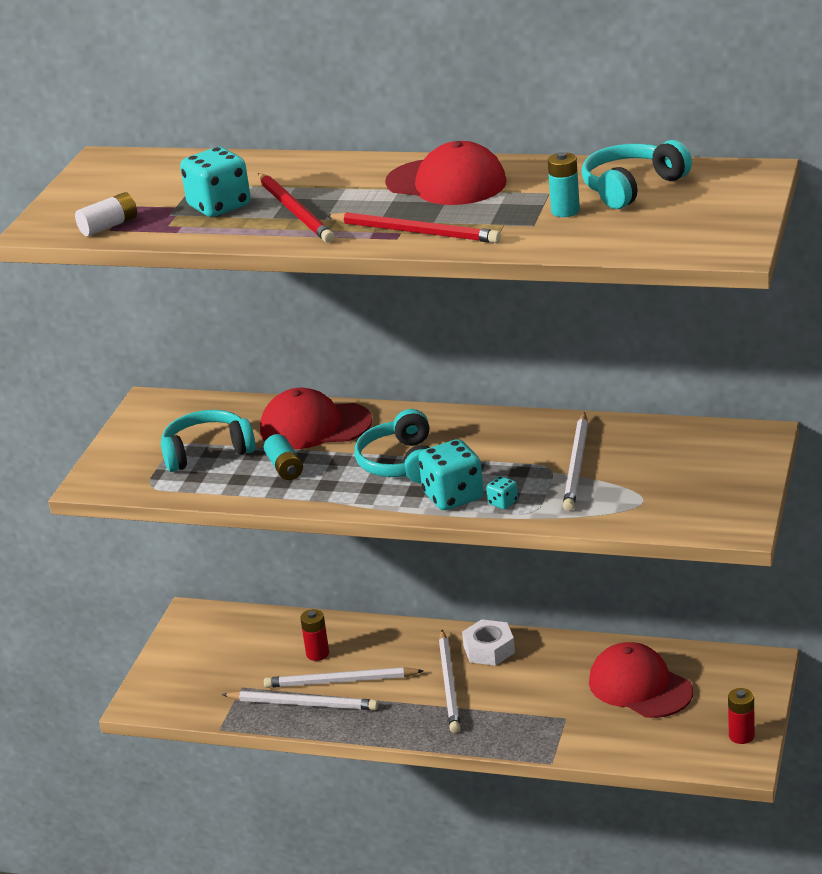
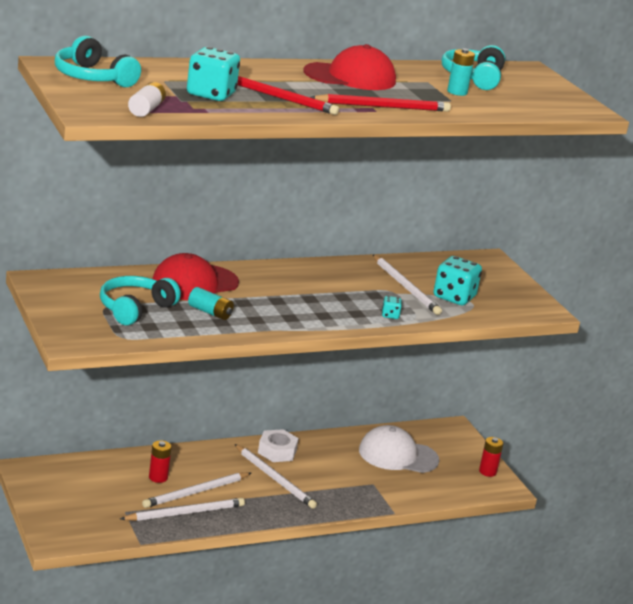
camera: 45 degrees left, 5 degrees down
(401, 463) = (289, 299): turquoise headphones -> turquoise headphones (92, 77)
(453, 496) = (353, 316): turquoise dice -> turquoise dice (454, 297)
(640, 686) = (398, 455): red cap -> white cap

